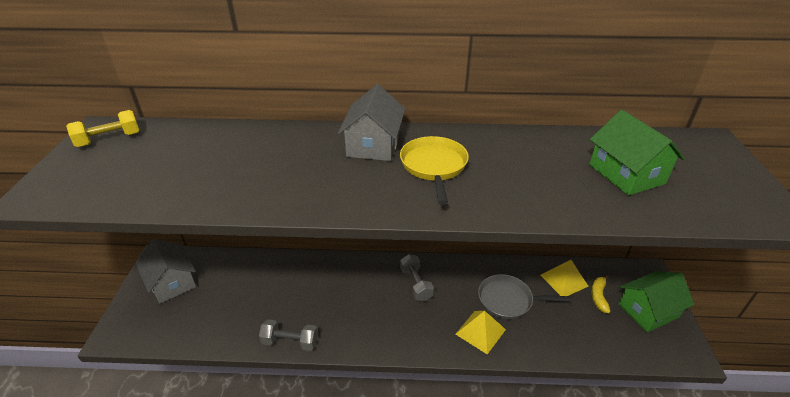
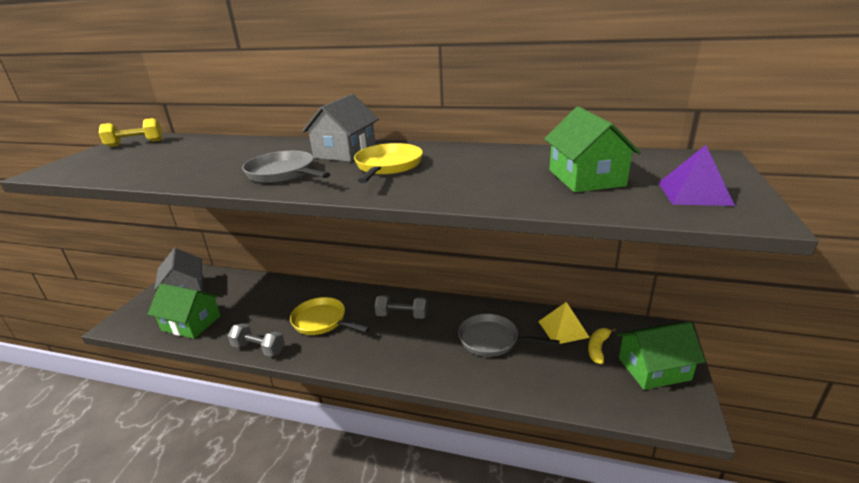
camera: 15 degrees right, 10 degrees down
(200, 322) = (191, 323): none -> green house
(332, 184) = (283, 173): none -> grey pan
(340, 301) = (322, 321): none -> yellow pan
(416, 284) = (402, 315): grey dumbbell -> grey dumbbell turned 75 degrees counterclockwise
(480, 331) = (449, 364): yellow pyramid -> none
(722, 190) = (694, 193): none -> purple pyramid

